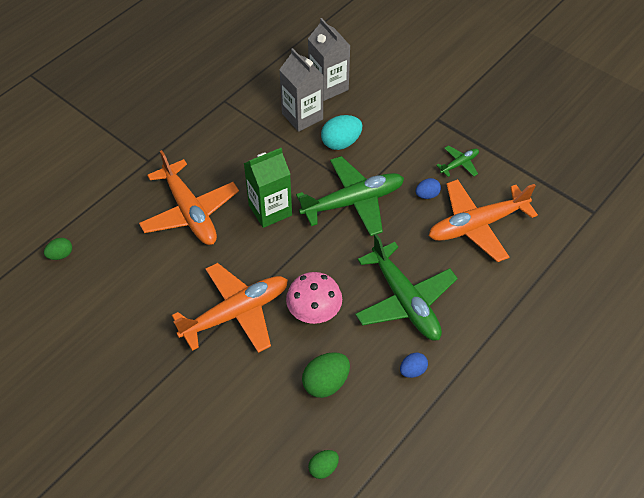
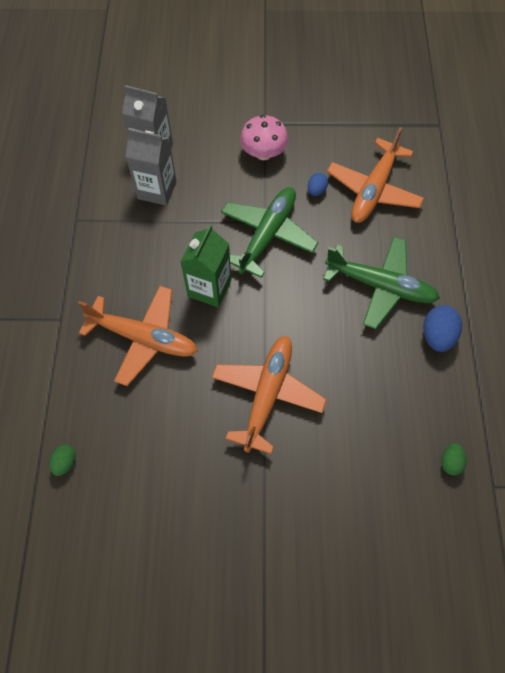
camera: 40 degrees left, 10 degrees up
(314, 311) = (324, 345): pink mushroom -> pink mushroom (263, 153)
(326, 383) = (388, 395): green egg -> none
(341, 143) = (210, 192): turquoise egg -> none
(412, 370) = (437, 336): blue egg -> blue egg, size x1.68
(459, 164) = (316, 149): green plane -> none

